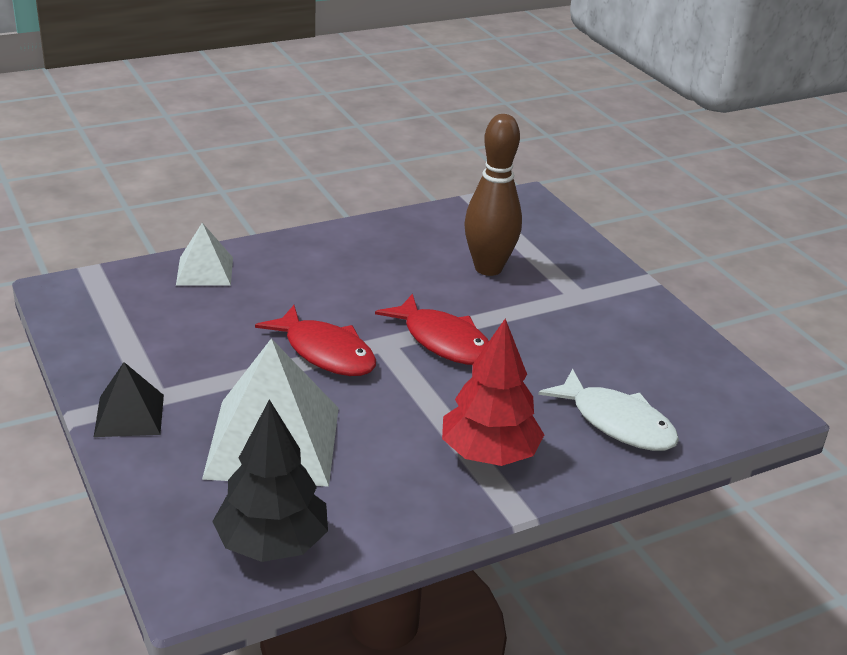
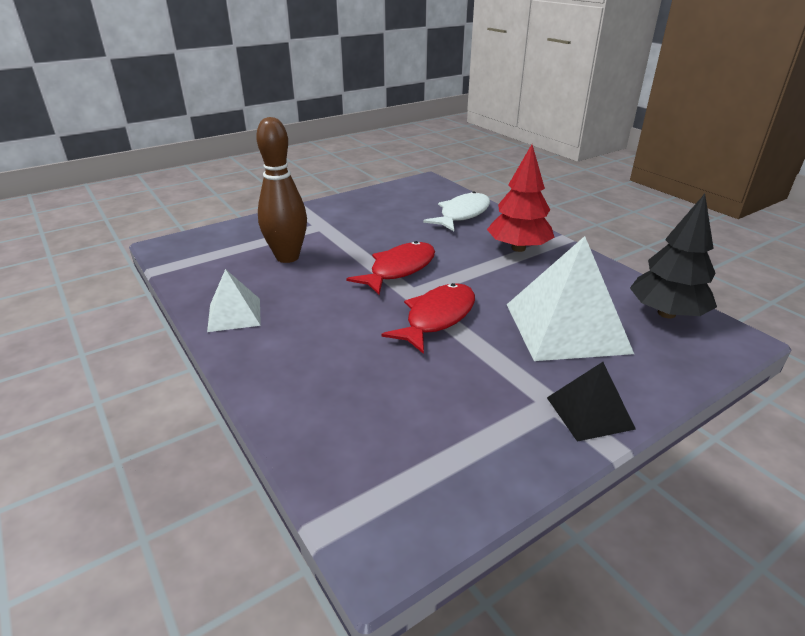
camera: 95 degrees left, 0 degrees up
(204, 271) = (312, 415): white pyramid -> white pyramid (234, 314)

